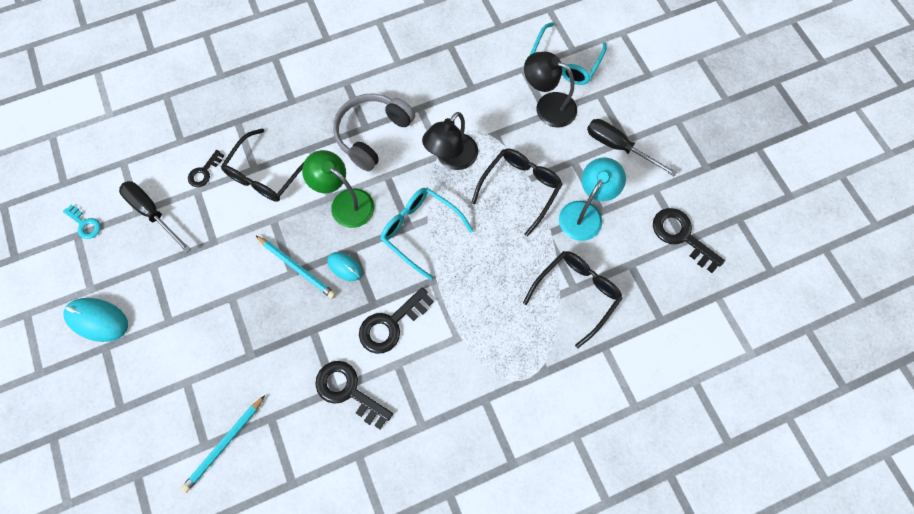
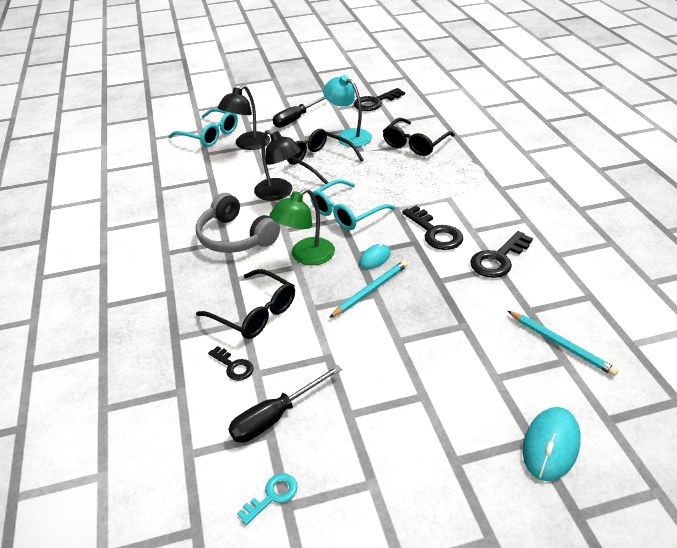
camera: 80 degrees left, 30 degrees down
(97, 320) = (417, 471): turquoise mouse -> turquoise mouse (550, 445)
(576, 294) = (415, 144): black glasses -> black glasses turned 105 degrees counterclockwise

